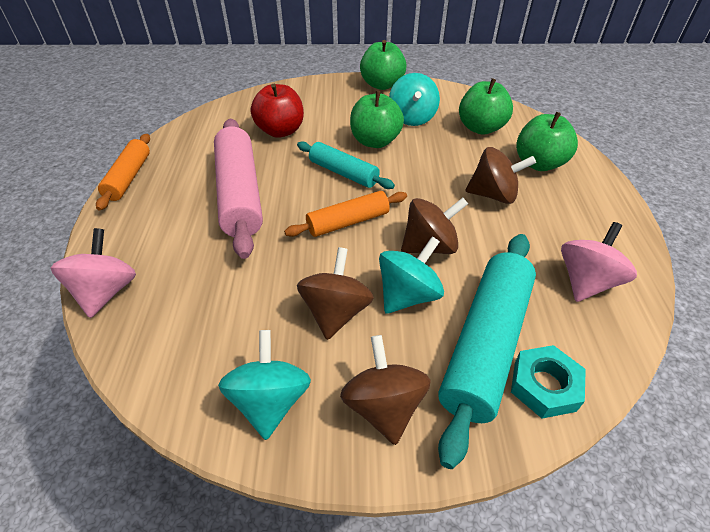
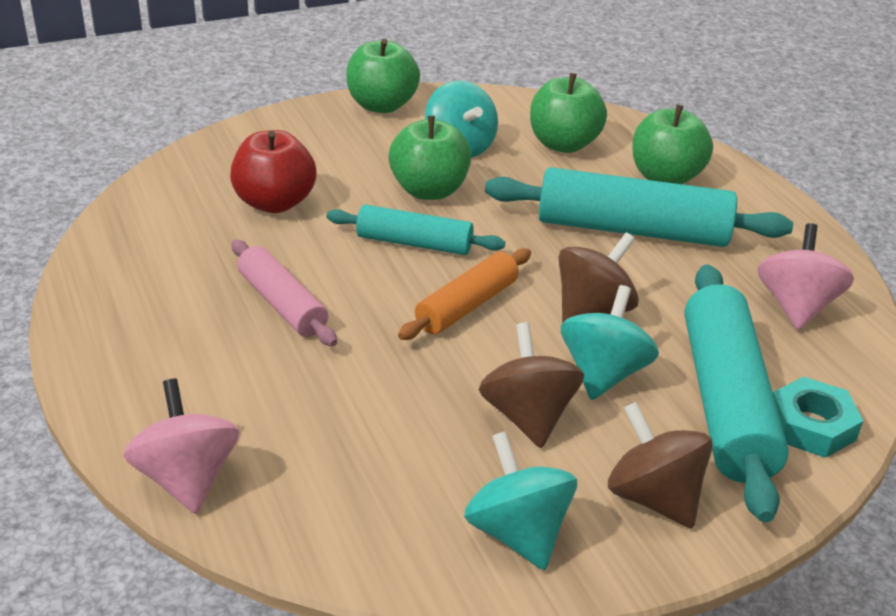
camera: 25 degrees left, 10 degrees down
(129, 177) = (80, 320): orange rolling pin -> none
(240, 194) = (282, 304): pink rolling pin -> pink rolling pin, size x0.58
(493, 195) = (632, 229): brown spinning top -> turquoise rolling pin

